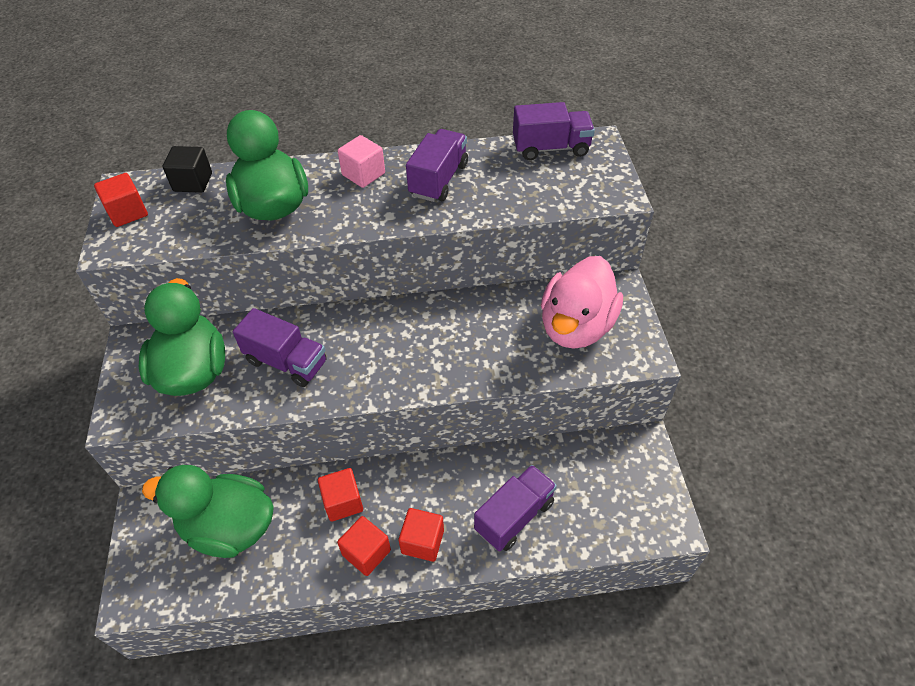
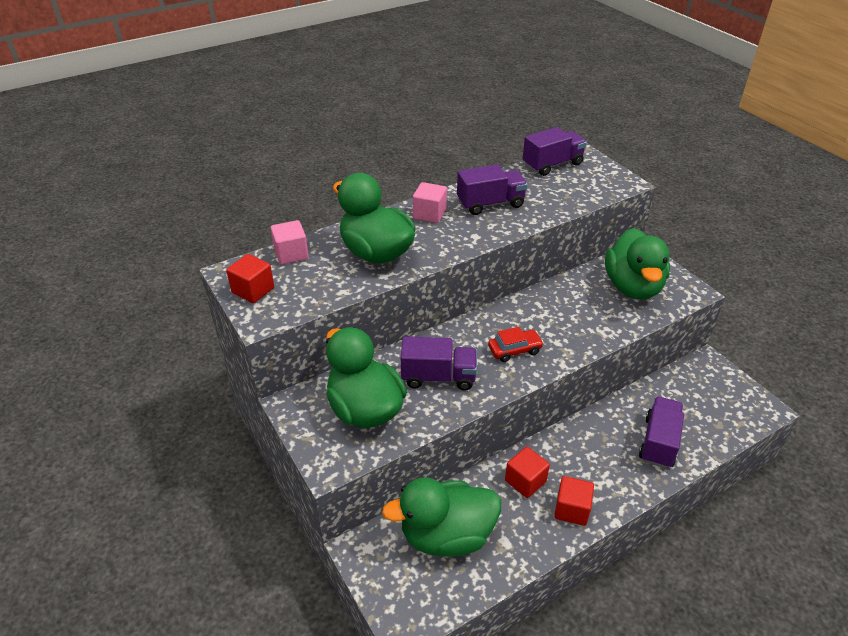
camera: 25 degrees left, 10 degrees down
(193, 182) = (291, 254): black cube -> pink cube
(385, 358) = (514, 350): none -> red car
(422, 541) = (607, 485): red cube -> none
(438, 180) = (490, 204): purple truck -> purple truck turned 75 degrees clockwise
(576, 326) = (633, 287): pink duck -> green duck

